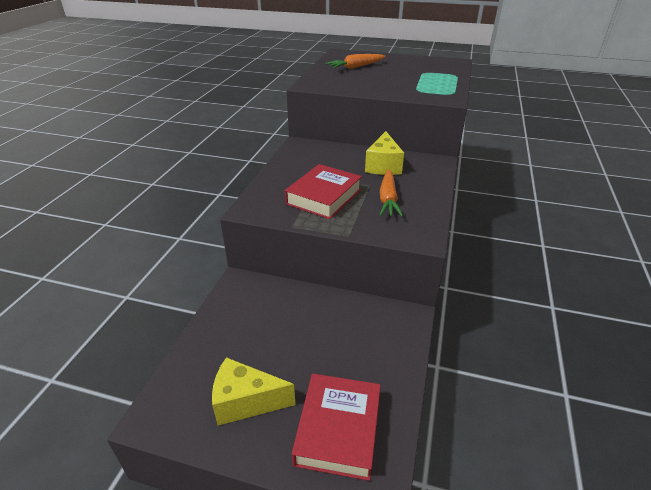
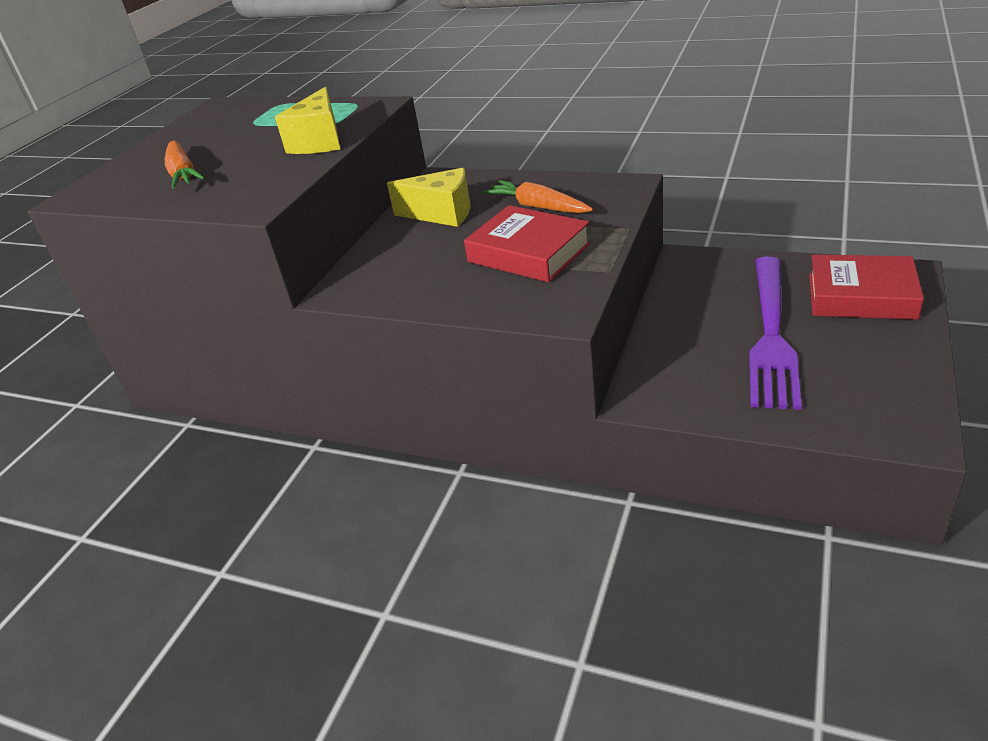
camera: 80 degrees left, 0 degrees up
(246, 402) = (855, 360): yellow cheese -> yellow cheese (320, 141)
(291, 355) = (771, 334): none -> purple fork
(388, 199) = (538, 207): orange carrot -> orange carrot turned 150 degrees counterclockwise

